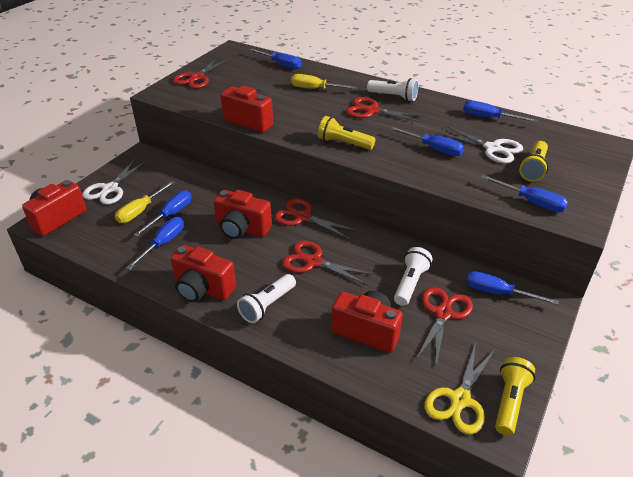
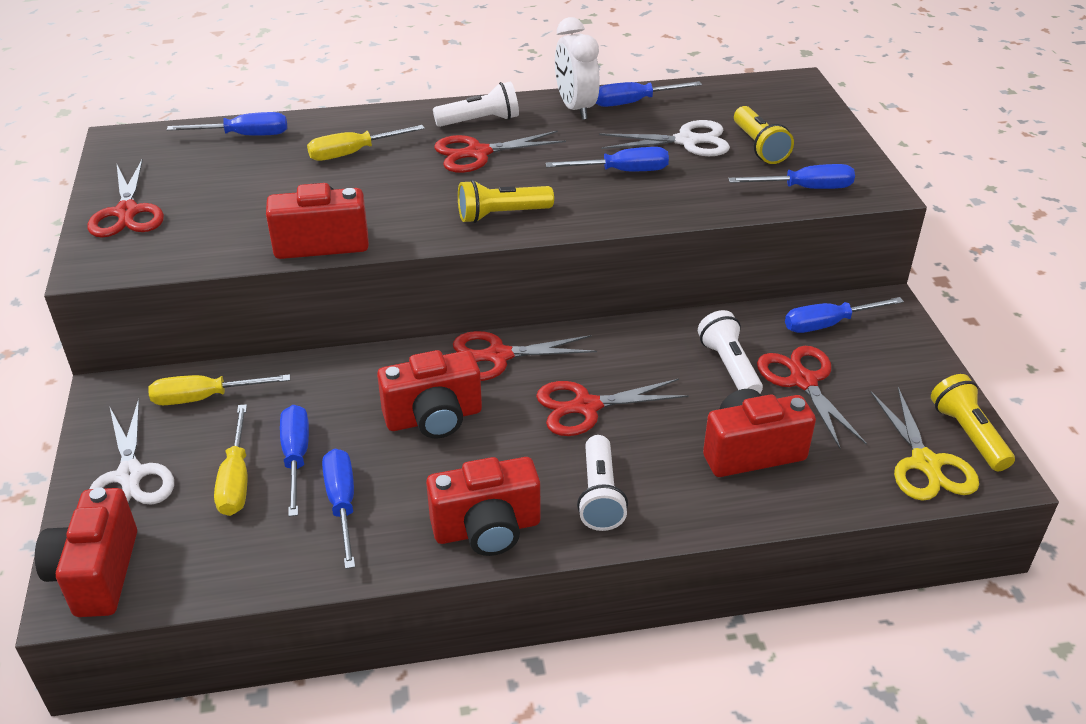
camera: 40 degrees left, 0 degrees up
(169, 173) = (205, 398): none -> yellow screwdriver
(452, 109) = (575, 108): none -> white clock

